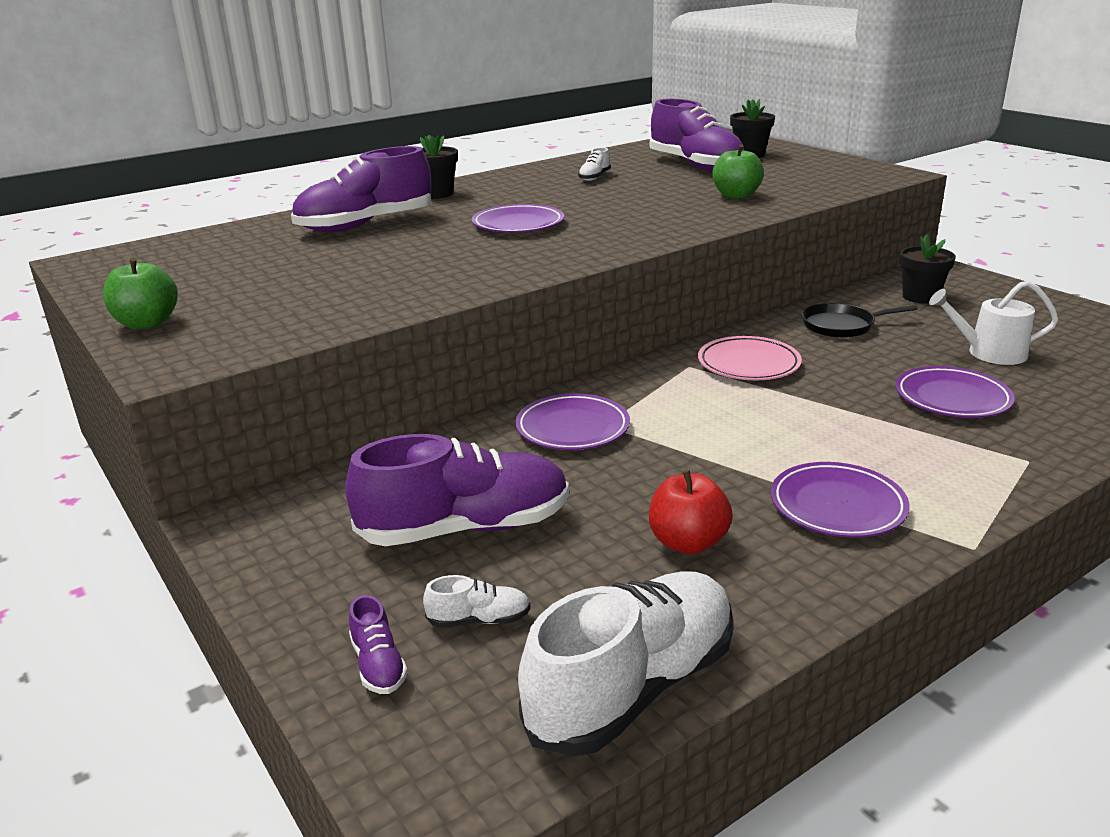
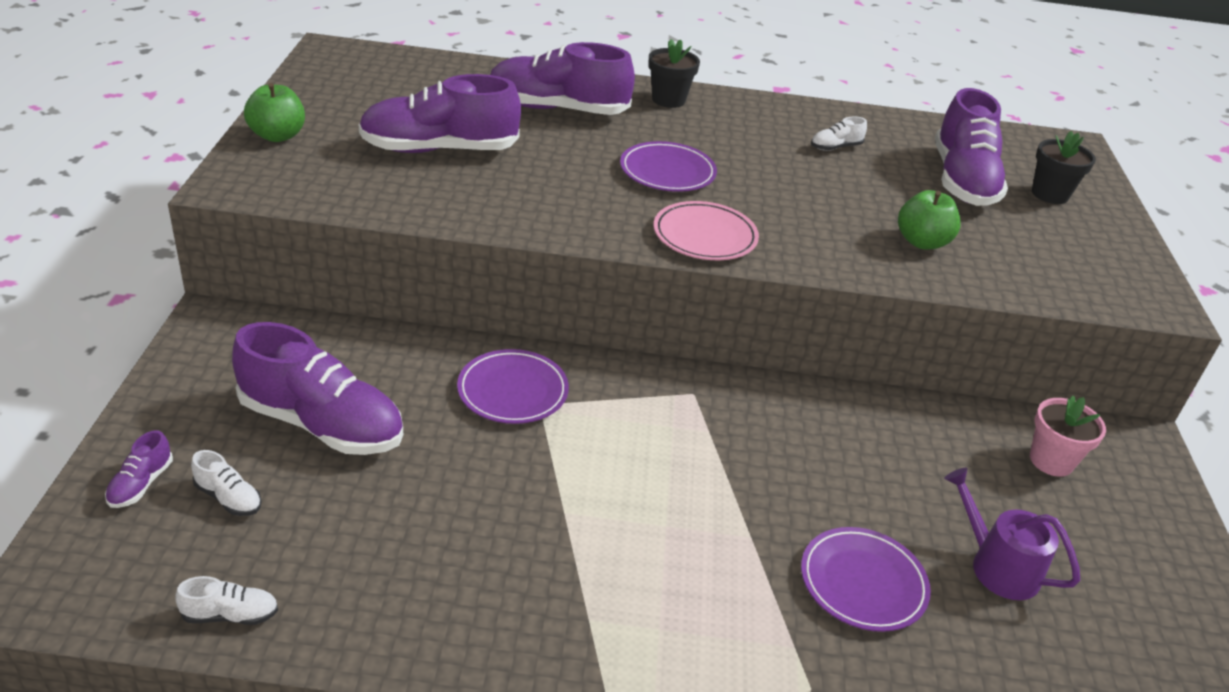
camera: 35 degrees right, 10 degrees up
(319, 276) = (439, 149): none -> purple shoe
(633, 688) = (230, 615): white shoe -> white shoe, size x0.42
(688, 543) = (428, 544): red apple -> none
(748, 364) = (746, 424): pink plate -> pink plate (704, 236)
(837, 506) = (579, 600): purple plate -> none
(841, 326) = (904, 441): black pan -> none
(920, 297) = (1051, 461): black flower pot -> pink flower pot
(989, 353) = (997, 566): white watering can -> purple watering can

